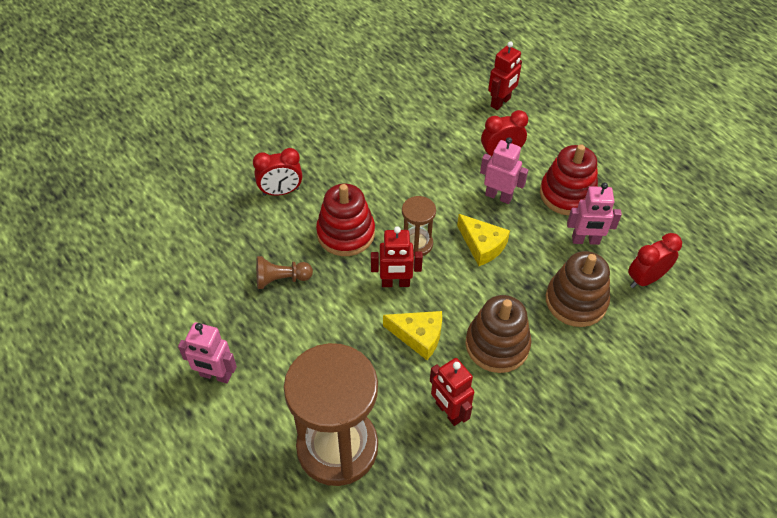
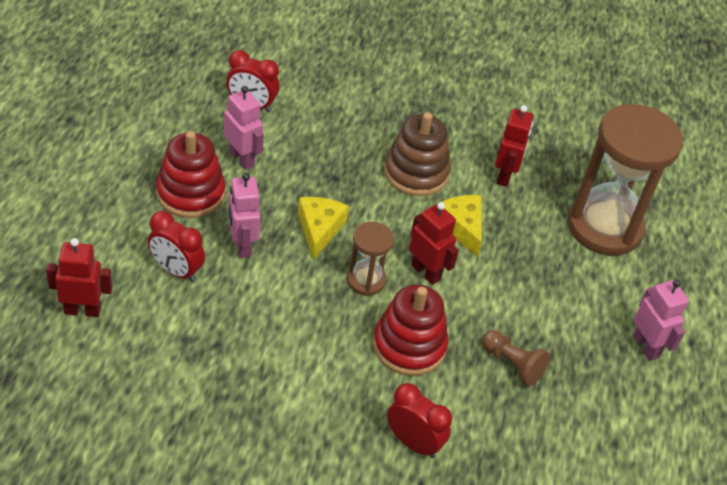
camera: 135 degrees left, 5 degrees down
(576, 301) = (320, 141): brown stacking toy -> none

